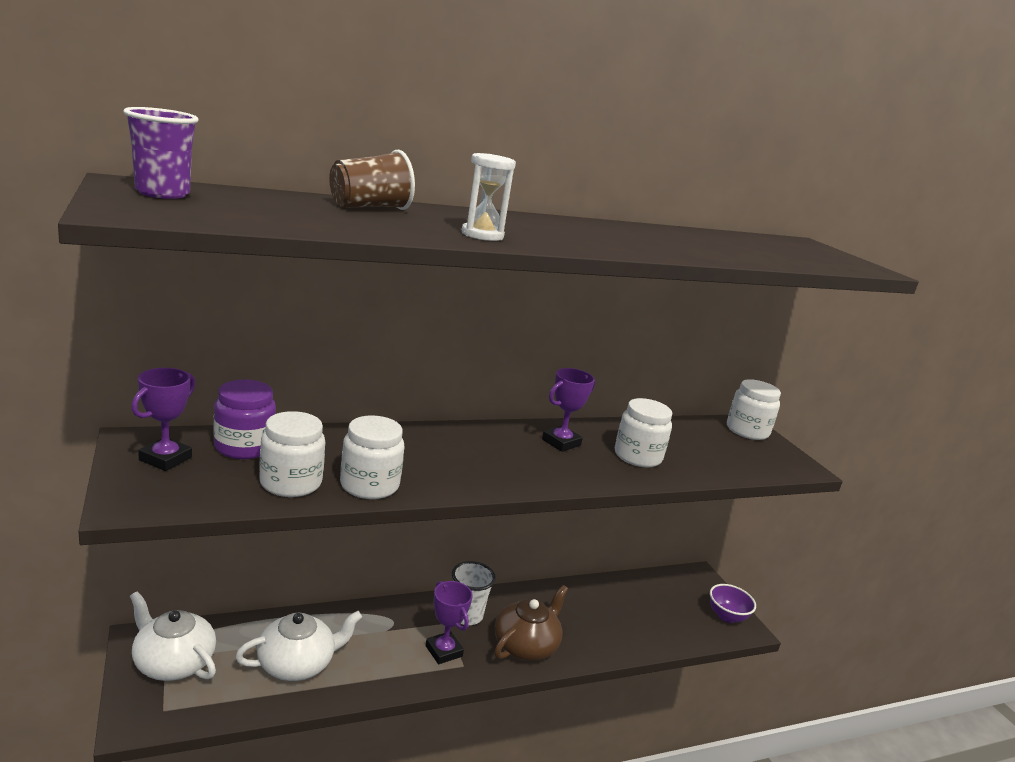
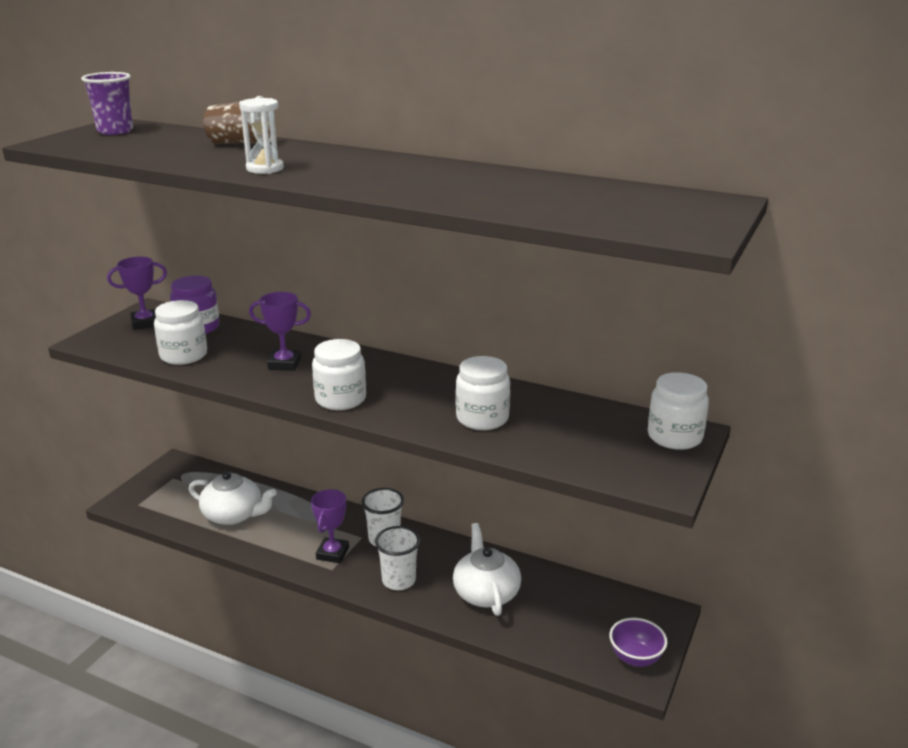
camera: 50 degrees right, 5 degrees up
(173, 662) = (174, 482): white teapot -> white teapot (486, 592)
(369, 485) = (225, 371): white jar -> white jar (340, 399)
(526, 645) = (399, 580): brown teapot -> white cup
(561, 442) = (431, 387): purple trophy -> purple trophy (284, 364)

